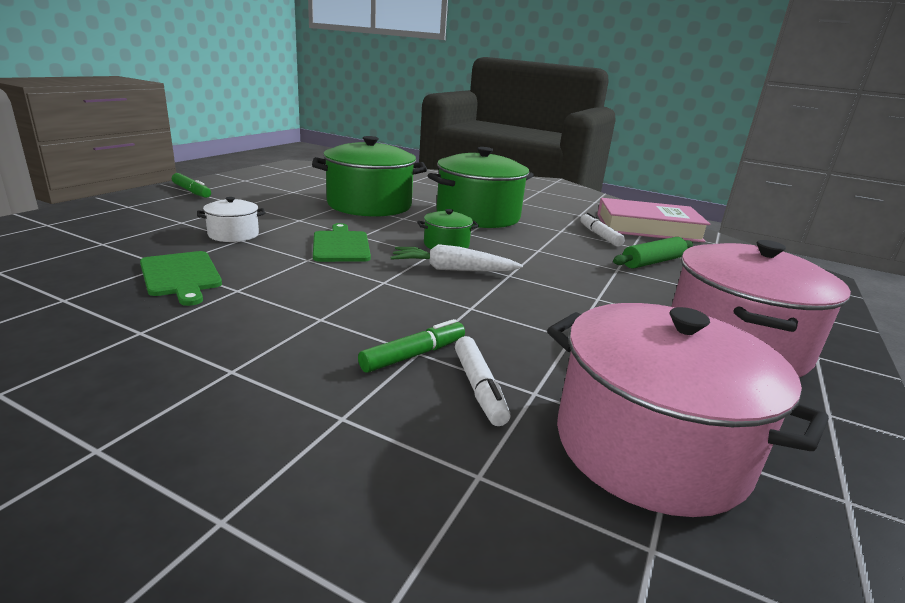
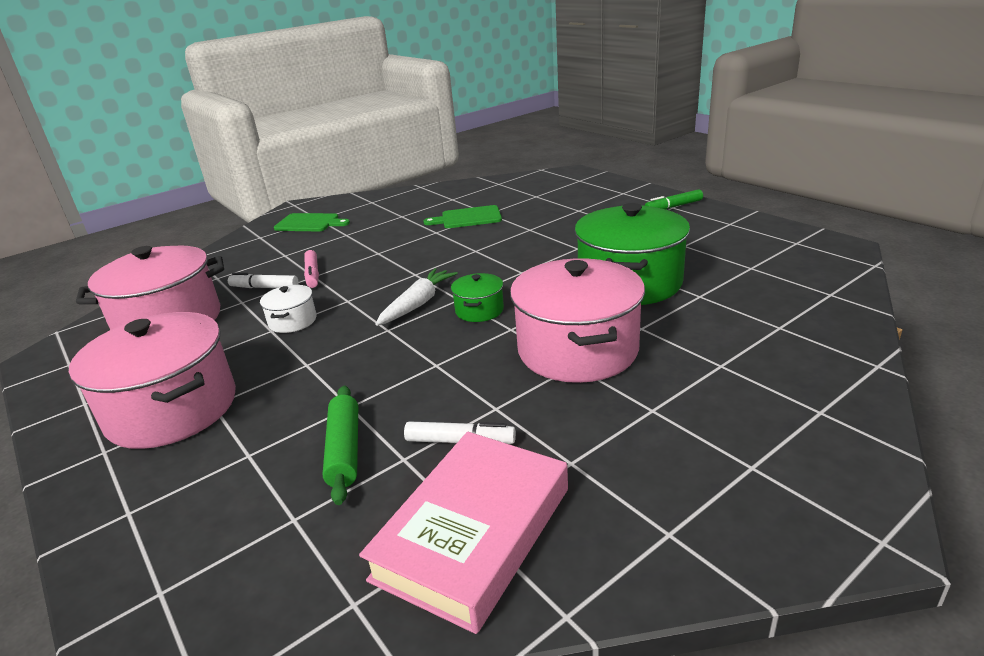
camera: 120 degrees right, 5 degrees up
(233, 234) = (542, 227): white pot -> white pot (292, 321)
(341, 245) = (500, 263): green cutting board -> green cutting board (309, 223)
(414, 355) = (312, 274): green marker -> pink marker
(478, 216) = (577, 350): green pot -> pink pot

